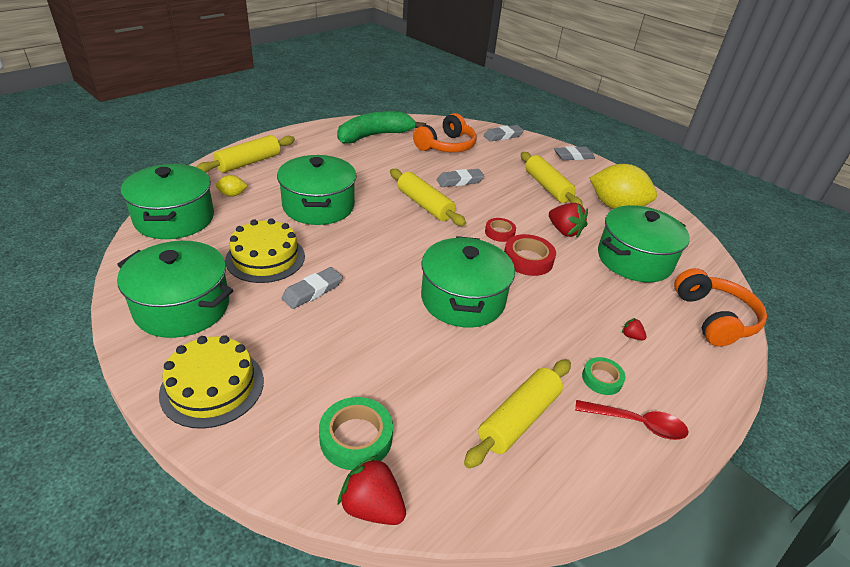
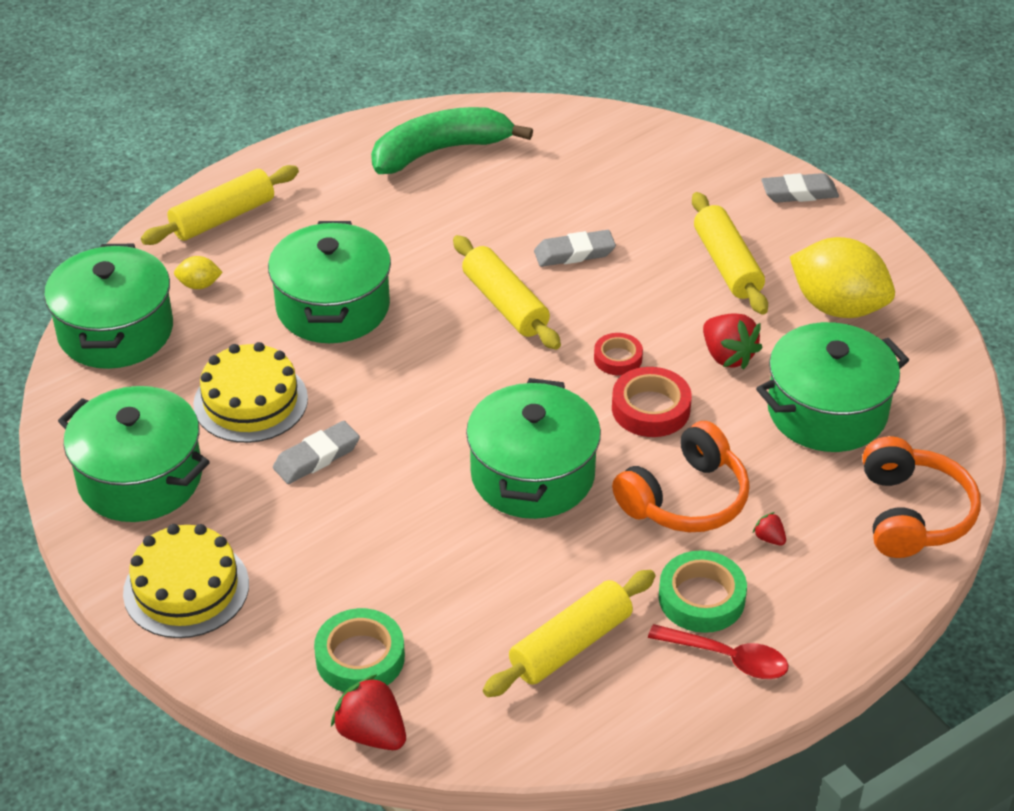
camera: 10 degrees right, 5 degrees up
(446, 146) = (566, 172): orange headphones -> orange headphones (685, 498)
(503, 136) = (678, 145): grey eraser -> none
(602, 379) = (701, 598): green tape -> green tape, size x1.58

